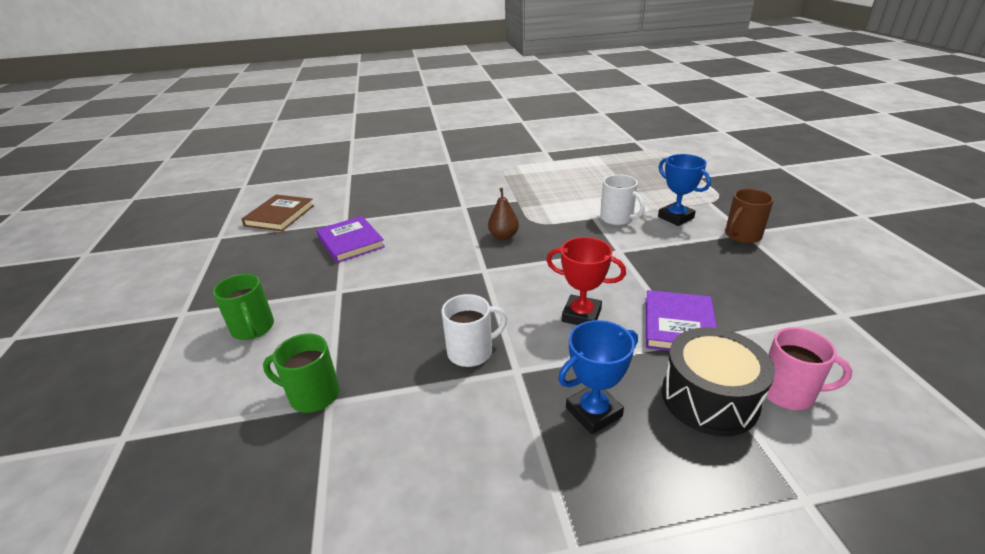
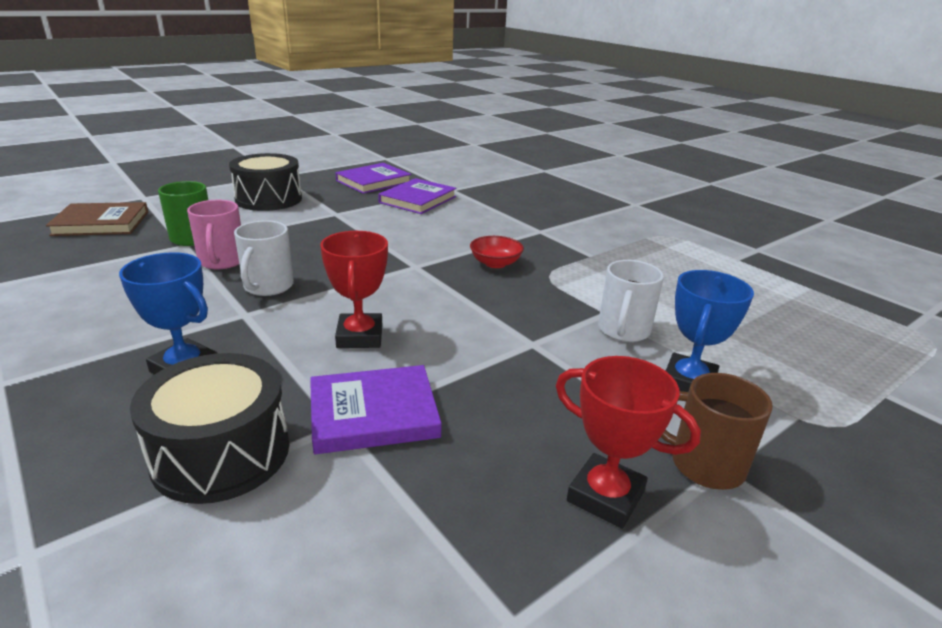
camera: 60 degrees right, 5 degrees down
(253, 328) = (269, 199): green mug -> black drum
(278, 256) = (373, 181): none -> purple book
(280, 215) = (437, 166): brown book -> brown book (101, 223)
(471, 351) = (268, 286): white mug -> white mug turned 60 degrees clockwise
(503, 236) = (495, 263): brown pear -> red bowl
(762, 268) = (605, 496): none -> red trophy
(788, 392) = (247, 535): pink mug -> pink mug (222, 261)

